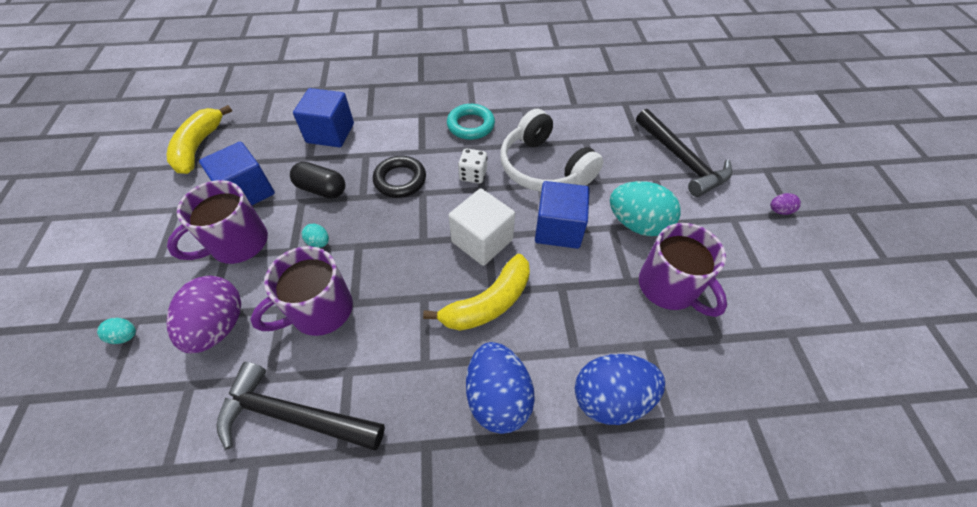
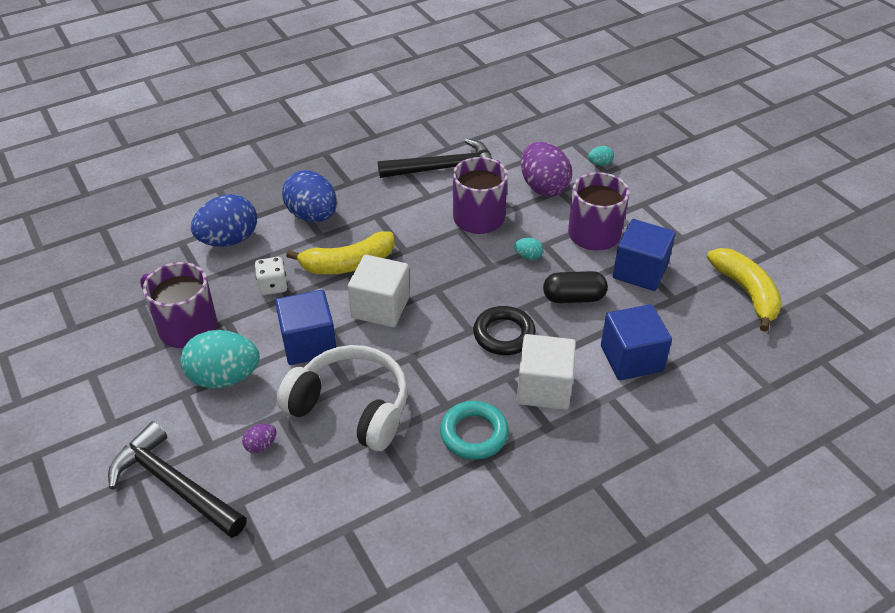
camera: 155 degrees right, 10 degrees down
(404, 135) = (544, 388): none -> white cube
(473, 175) = (429, 368): white dice -> white dice (273, 286)
(488, 303) = (348, 264): yellow banana -> yellow banana turned 135 degrees counterclockwise
(779, 211) = (52, 452): purple egg -> purple egg (261, 445)

